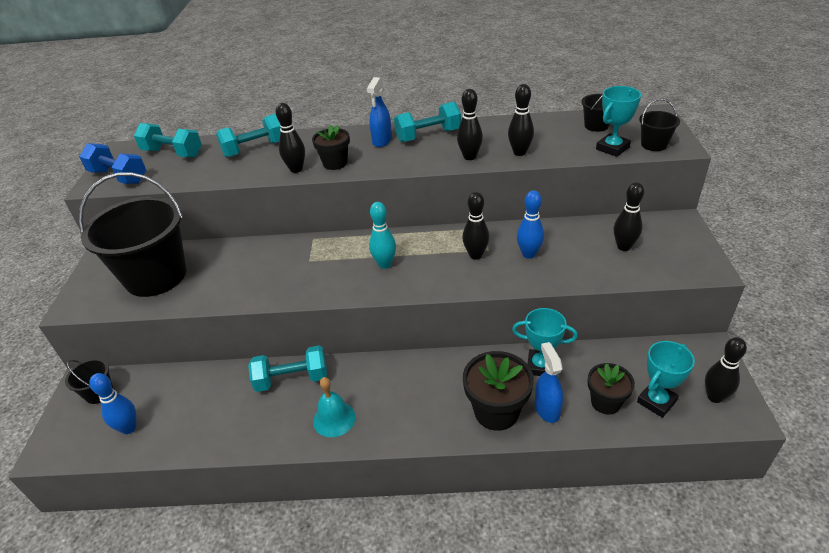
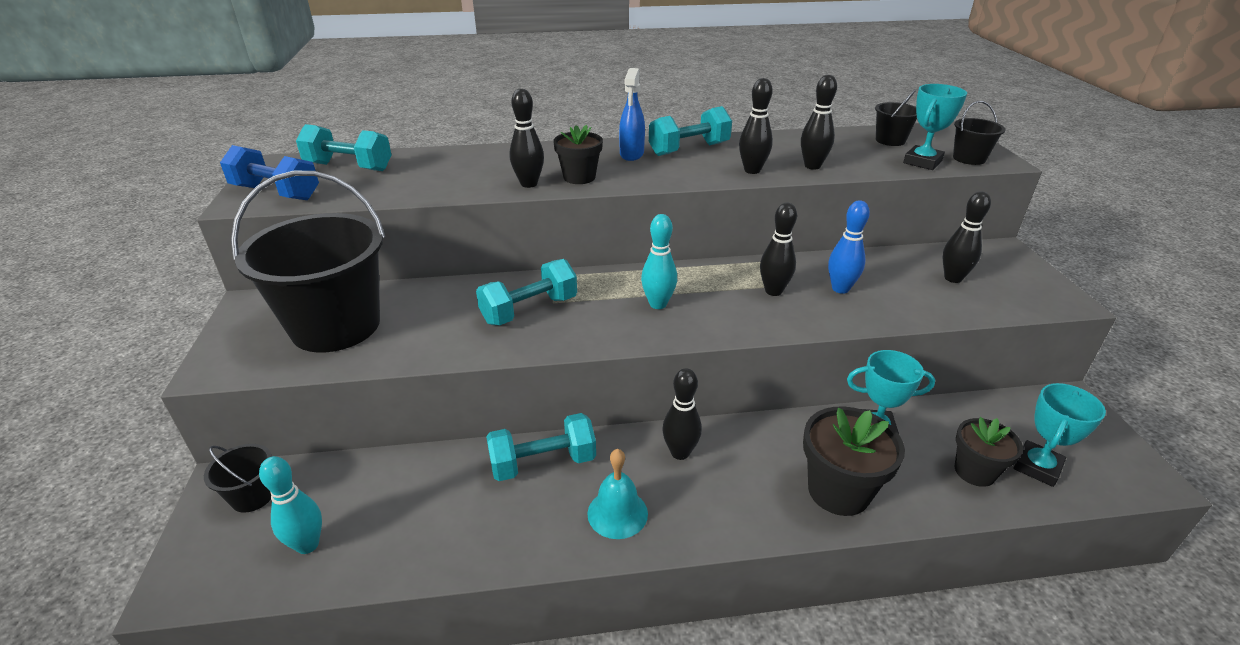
camera: 10 degrees left, 5 degrees down
(129, 428) = (307, 544): blue bowling pin -> turquoise bowling pin
(254, 149) = (463, 162): turquoise dumbbell -> turquoise dumbbell (529, 310)
(547, 409) = (903, 484): blue spray bottle -> none
(714, 397) = (1104, 458): black bowling pin -> black bowling pin (680, 452)

